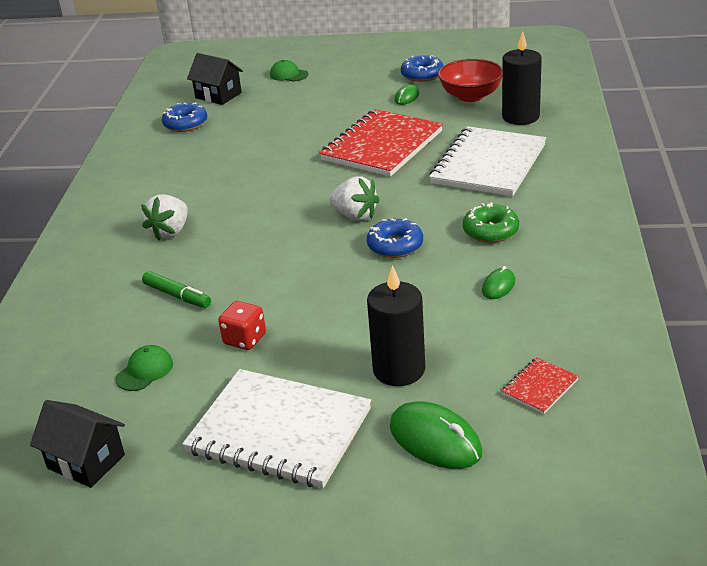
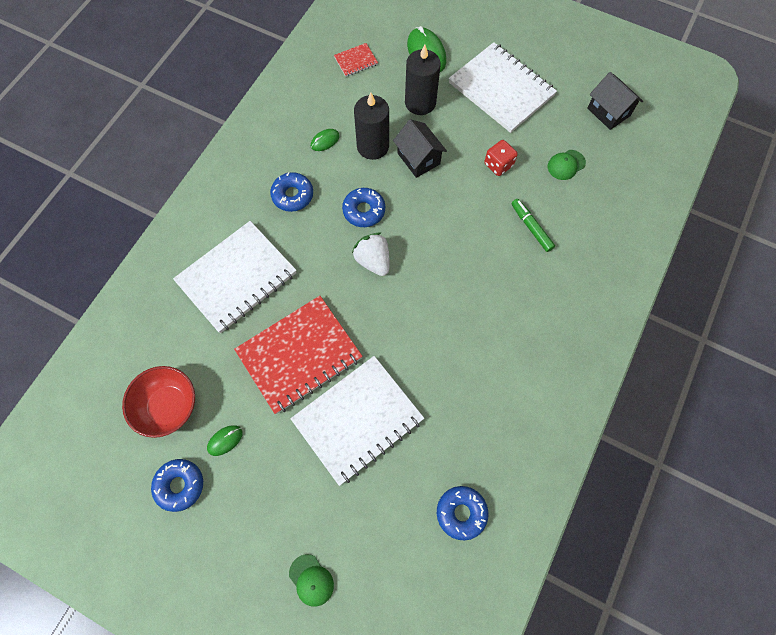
camera: 160 degrees left, 35 degrees up
(170, 231) = (519, 311): white strawberry -> none
(218, 95) = (407, 569): black house -> black house (418, 158)
(301, 134) = (358, 420): none -> white notebook
(490, 231) = (292, 195): green donut -> blue donut
(520, 117) = (158, 339): black candle -> black candle (373, 146)

